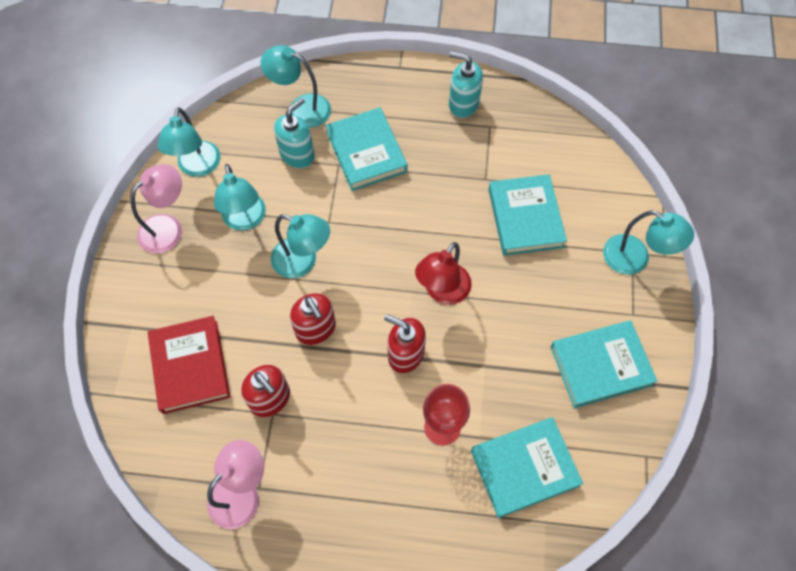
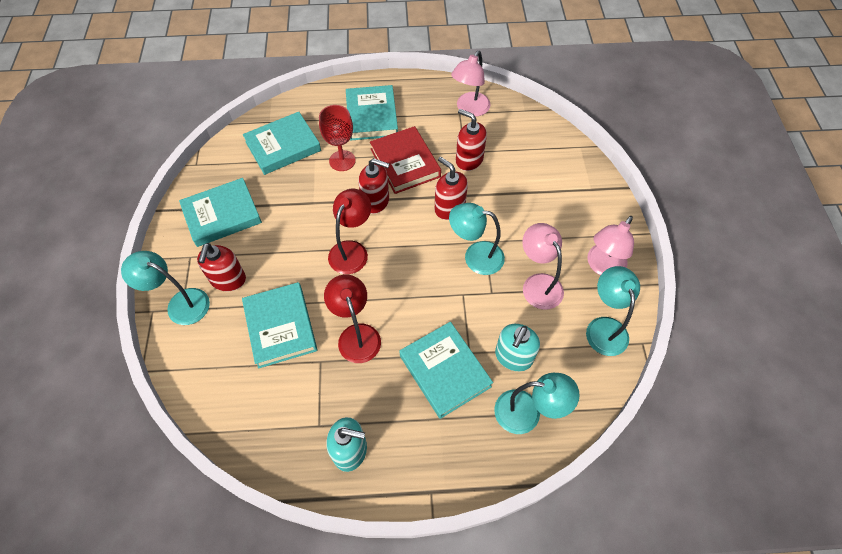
camera: 170 degrees right, 5 degrees down
(190, 366) = (534, 170): red book -> red book (405, 163)
(245, 220) = (538, 284): turquoise lamp -> pink lamp
(390, 505) = (371, 116): none -> turquoise book
(447, 198) = (356, 334): none -> red lamp
(585, 278) = (228, 280): none -> red soap dispenser

